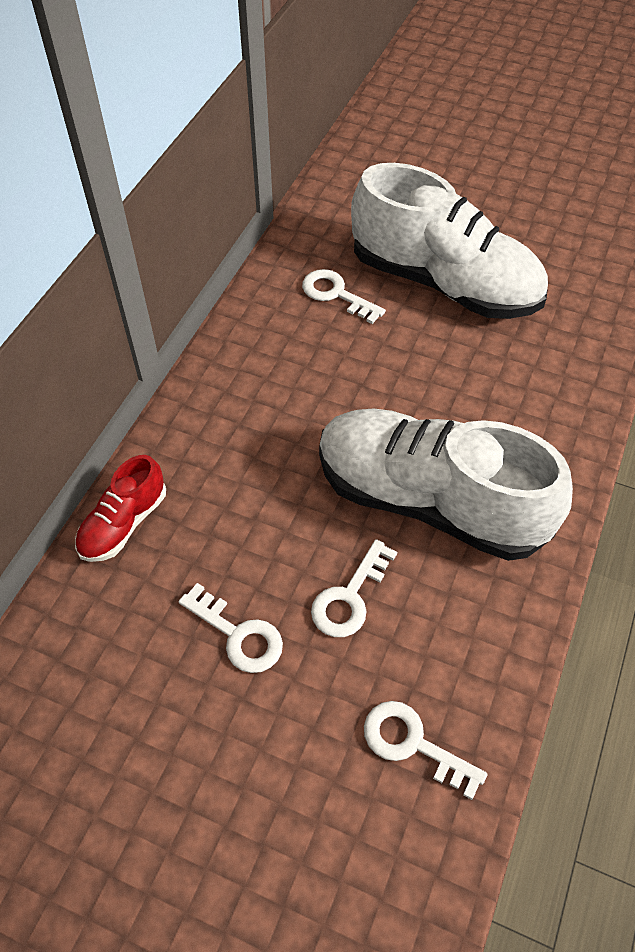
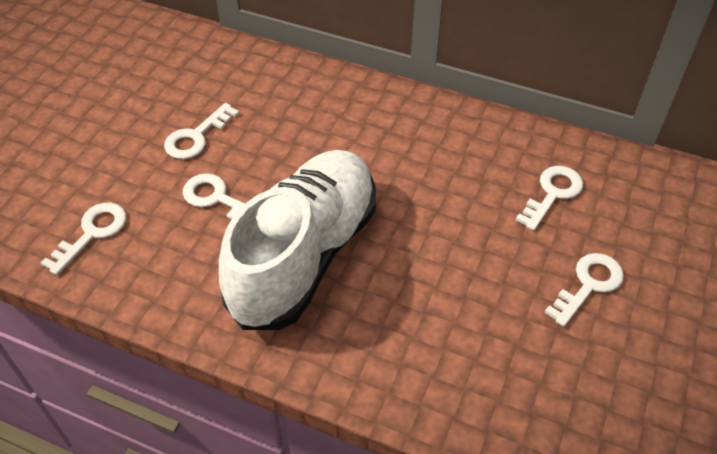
camera: 90 degrees right, 5 degrees down
(124, 523) = (294, 74): red shoe -> none
(444, 283) = (588, 285): white shoe -> white key

